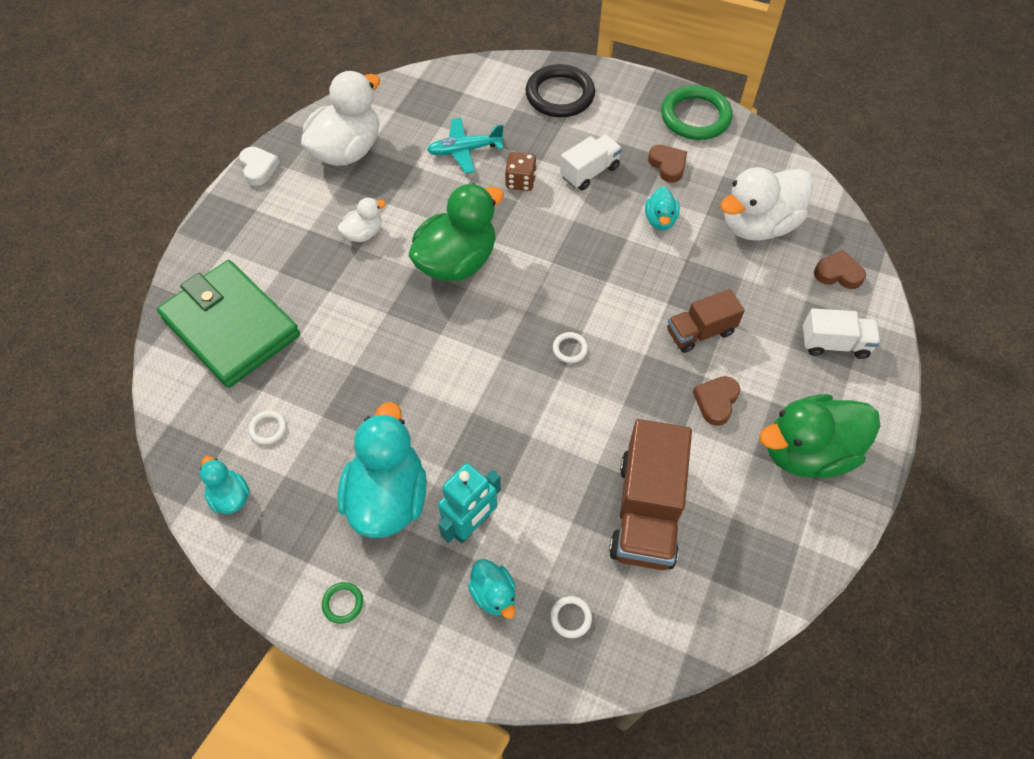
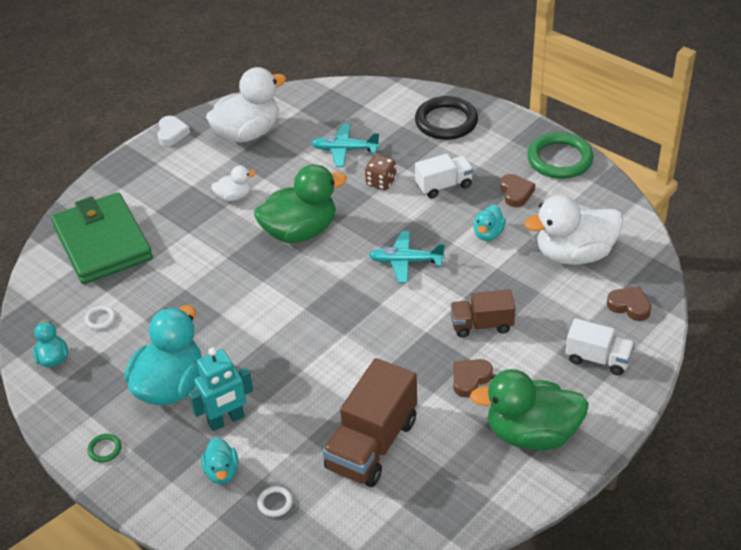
camera: 20 degrees right, 15 degrees down
(570, 349) = (364, 314): white ring -> none
(587, 273) = (405, 261): none -> turquoise plane

